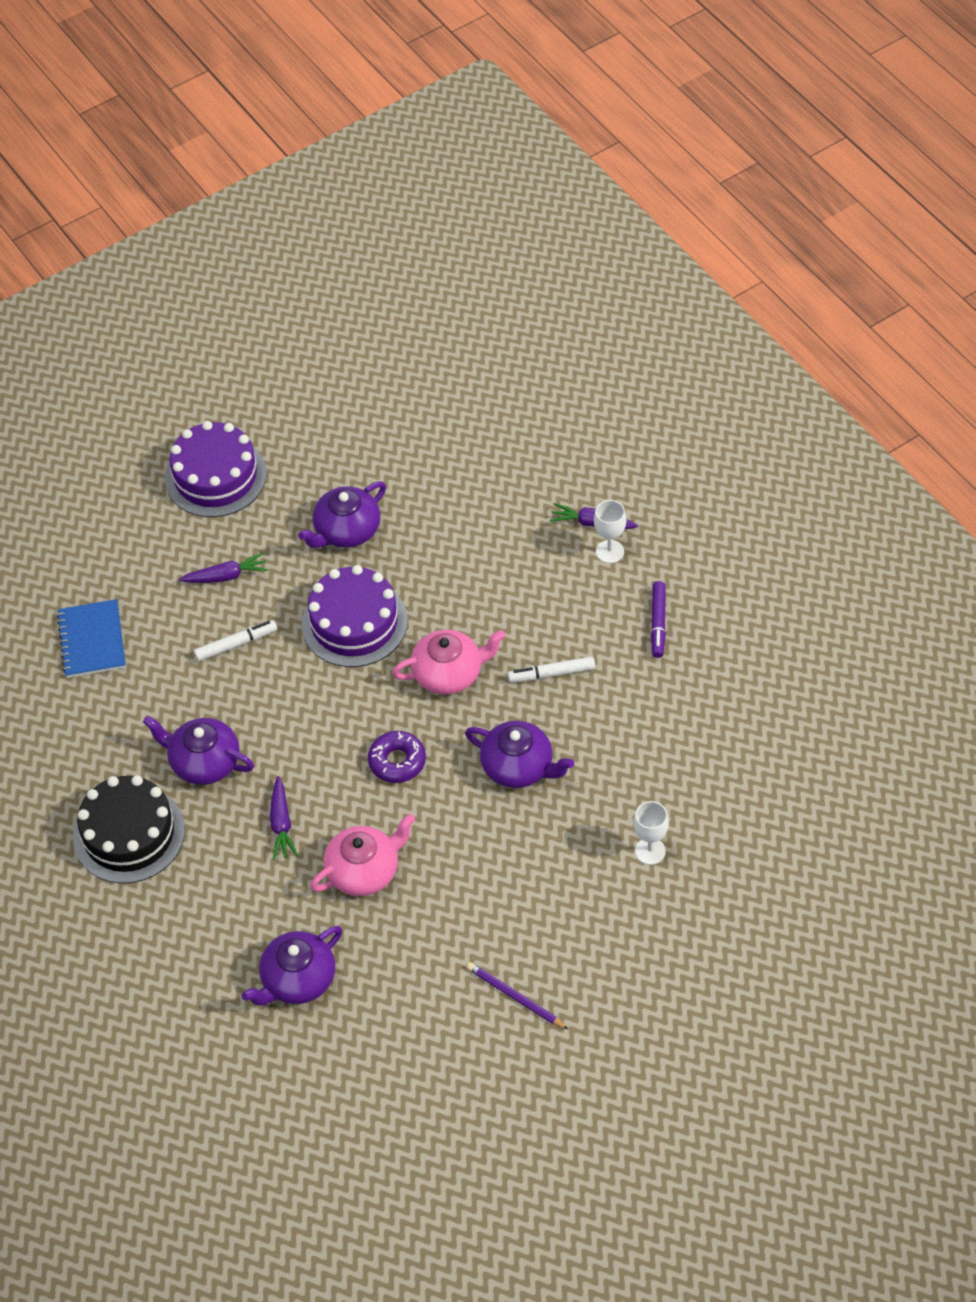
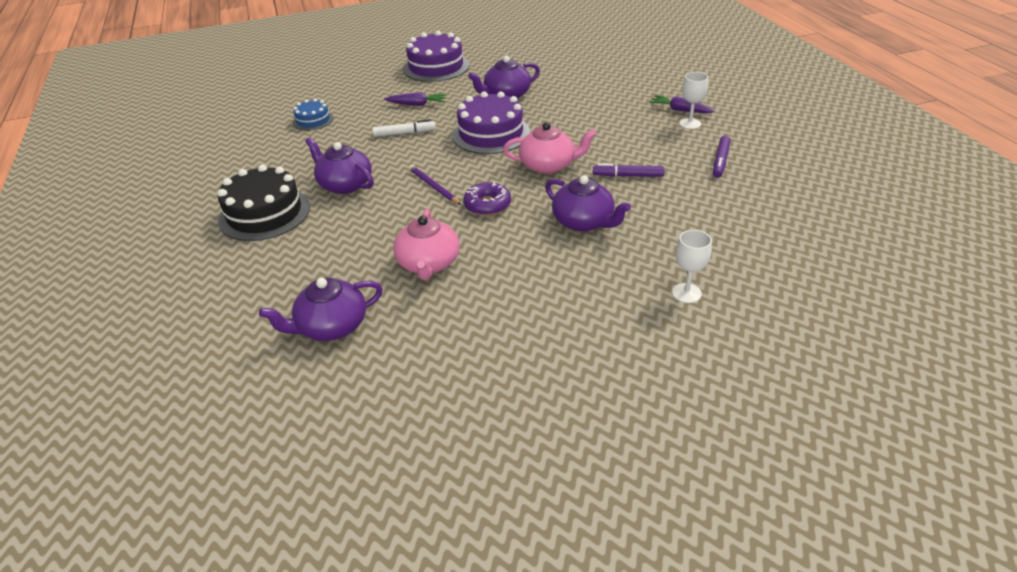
camera: 15 degrees right, 15 degrees down
(92, 640) = (313, 120): blue notebook -> blue cake
(281, 824) = (379, 226): purple carrot -> none
(364, 870) = (428, 264): pink teapot -> pink teapot turned 105 degrees clockwise
(515, 997) = (523, 380): purple pencil -> purple pencil (433, 187)
(551, 673) = (628, 176): white marker -> purple marker

